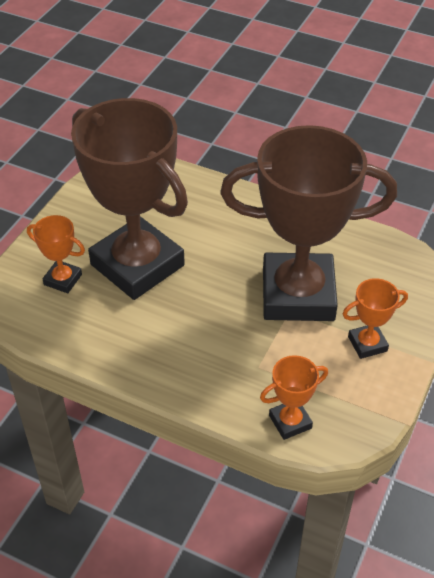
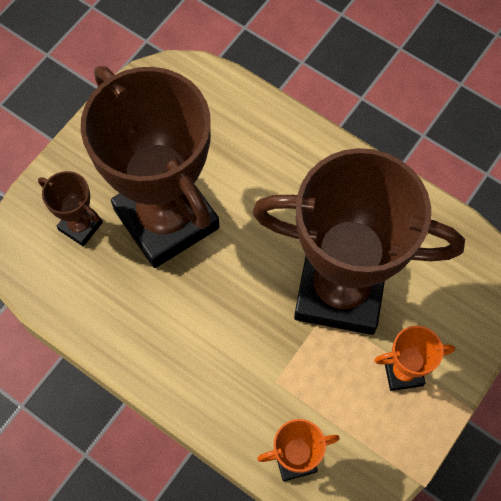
camera: 10 degrees right, 20 degrees up
(63, 279) = (80, 226): orange trophy -> brown trophy

